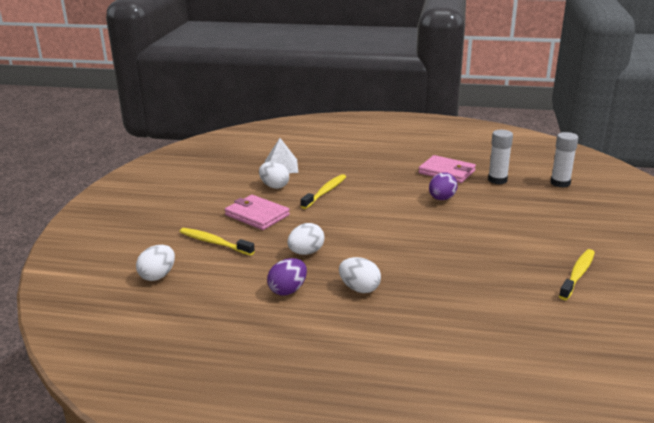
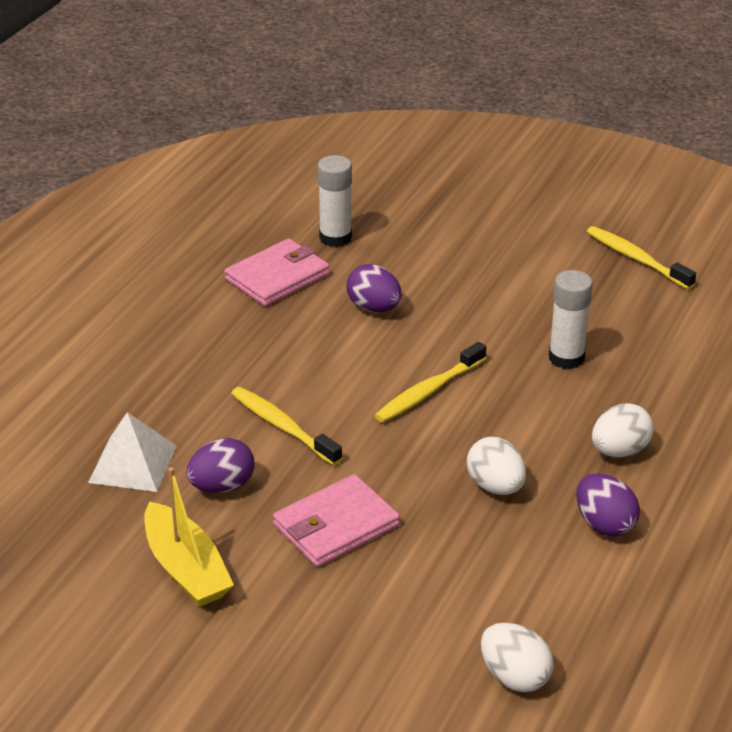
camera: 75 degrees left, 10 degrees up
(214, 243) = (420, 593): yellow toothbrush -> yellow toothbrush (428, 391)
(216, 188) = (186, 569): none -> yellow boat
(274, 186) = (222, 486): white egg -> purple egg
(560, 183) = (377, 187): white glue stick -> white glue stick (566, 358)

